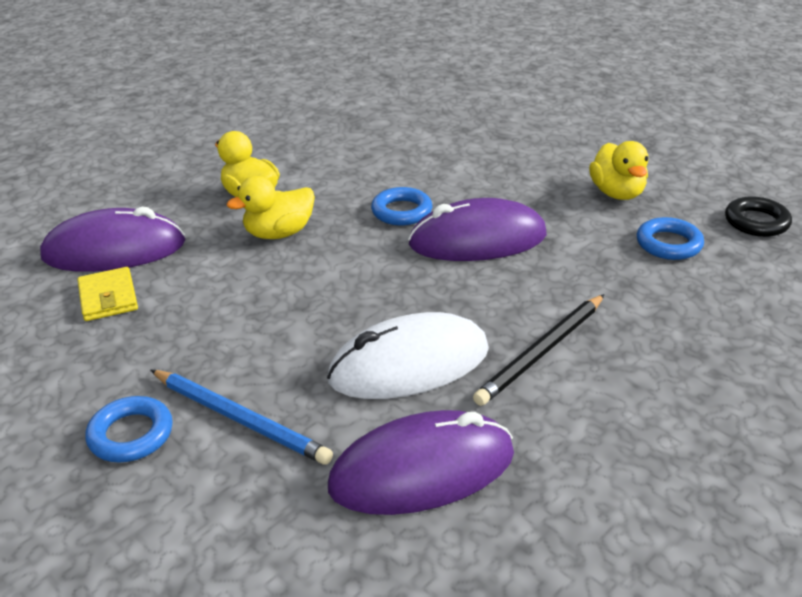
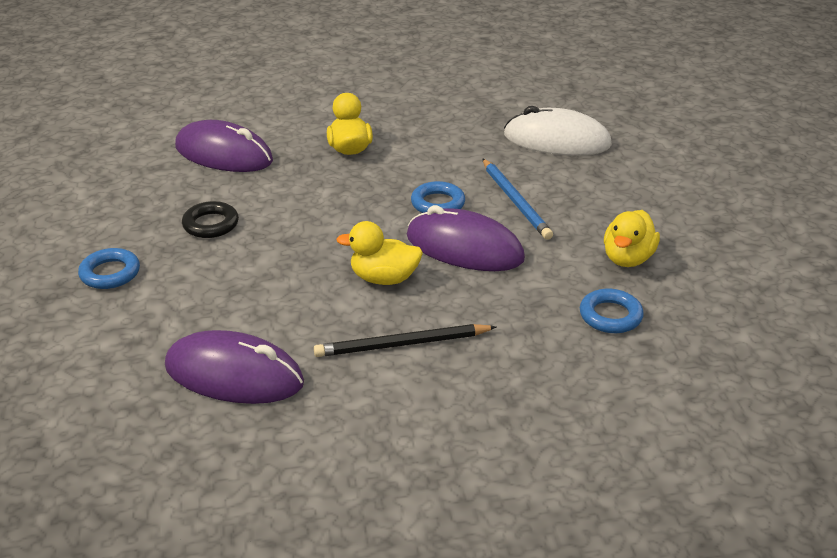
camera: 35 degrees right, 0 degrees up
(108, 298) = (186, 185): yellow wallet -> none
(240, 419) = (173, 293): blue pencil -> blue pencil (515, 201)
(279, 233) = (335, 185): yellow duck -> yellow duck (384, 279)
(409, 364) = (307, 310): white mouse -> white mouse (557, 140)
(756, 222) = (716, 333): black ring -> black ring (211, 224)

